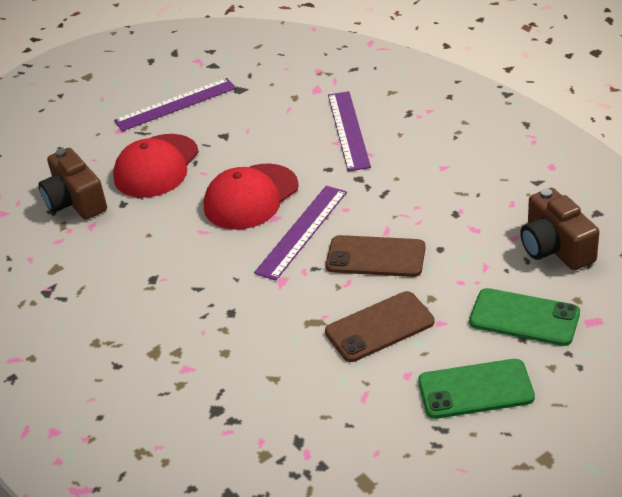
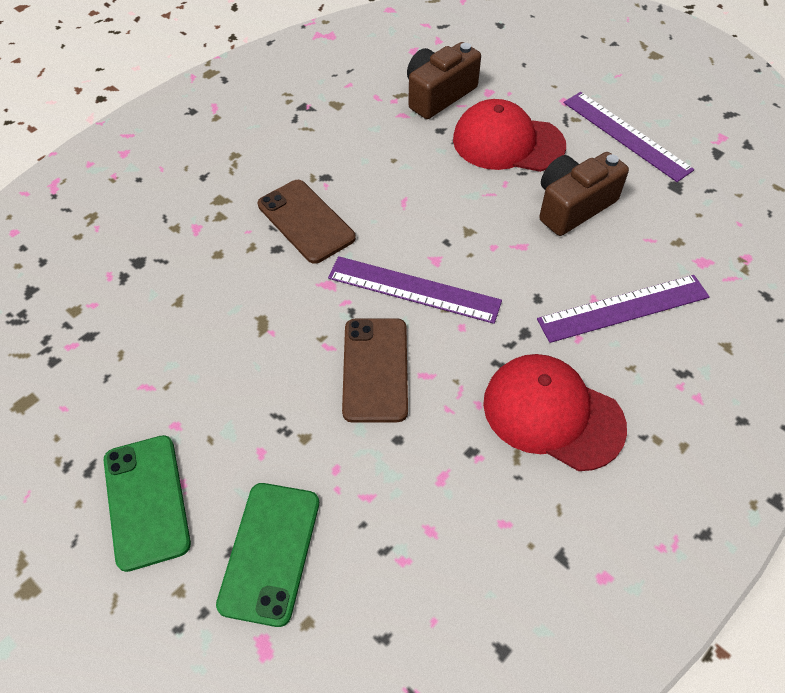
camera: 75 degrees right, 15 degrees up
(251, 197) = (468, 232): red cap -> red cap (552, 414)
(379, 327) = (253, 388): brown phone -> brown phone (306, 221)
(555, 247) = (414, 589): brown camera -> brown camera (573, 206)

